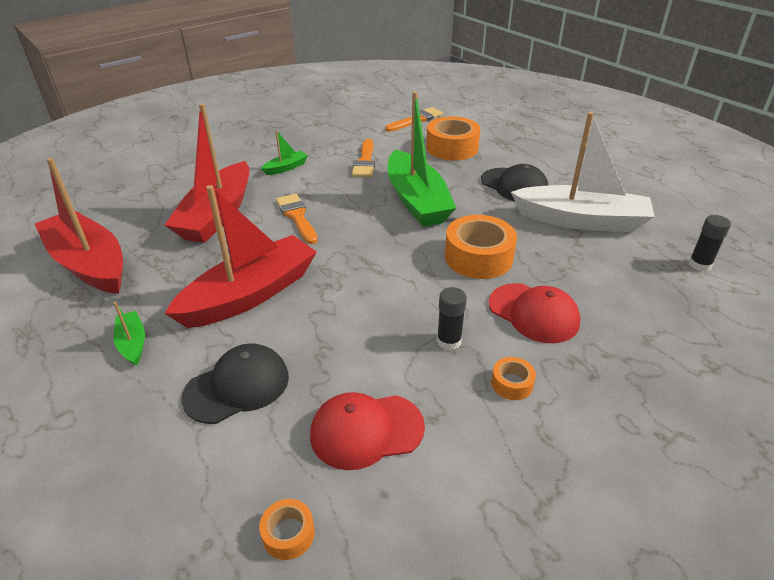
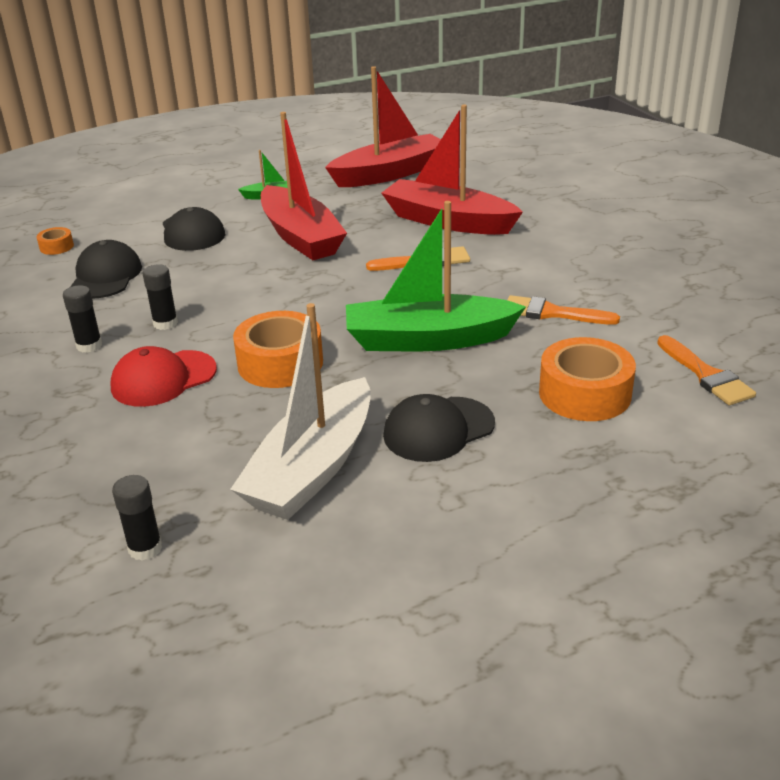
camera: 105 degrees right, 5 degrees down
(286, 168) = (548, 258): green boat -> none
(366, 430) = (106, 276): red cap -> black cap
(512, 384) = (89, 345): orange tape -> black glue stick

